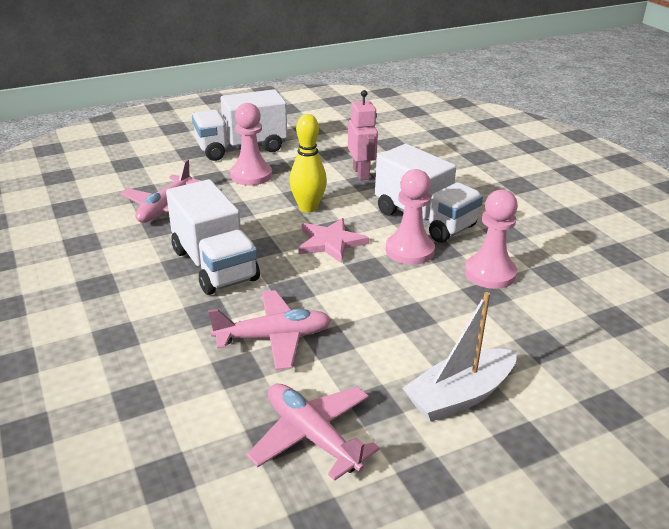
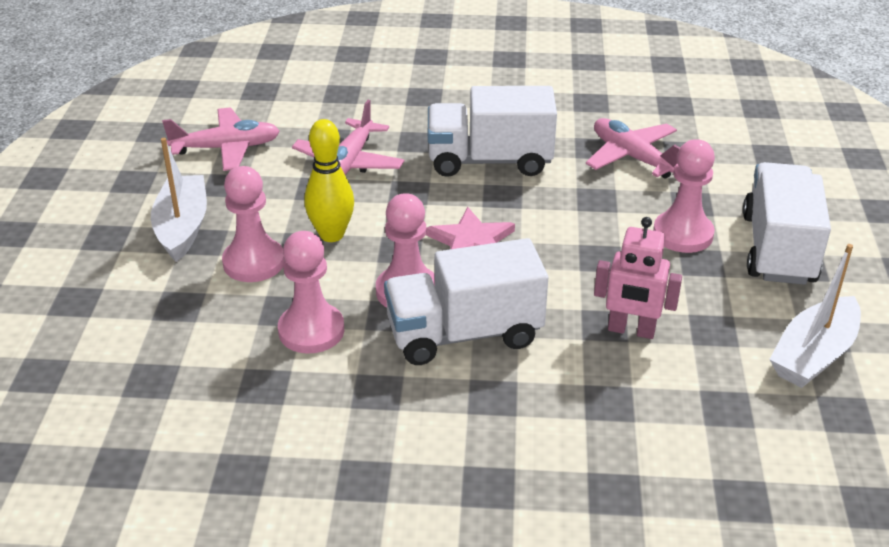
camera: 120 degrees right, 5 degrees up
(308, 208) = (563, 252): yellow bowling pin -> yellow bowling pin (331, 235)
(328, 130) = (813, 355): none -> white boat
(456, 330) = (254, 262): none -> pink pawn

